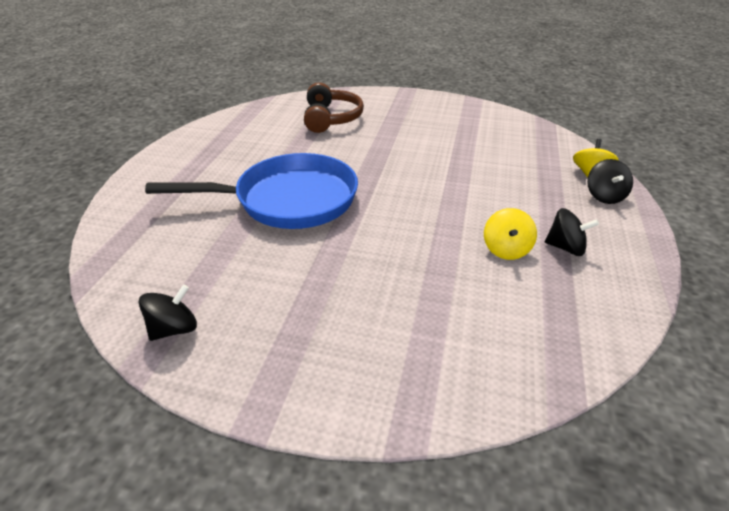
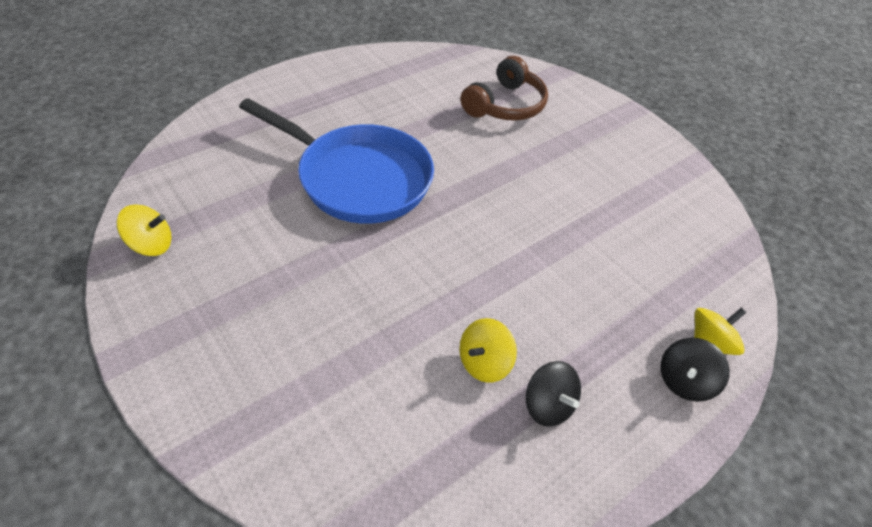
camera: 35 degrees right, 10 degrees up
(174, 329) = (151, 245): black spinning top -> yellow spinning top

